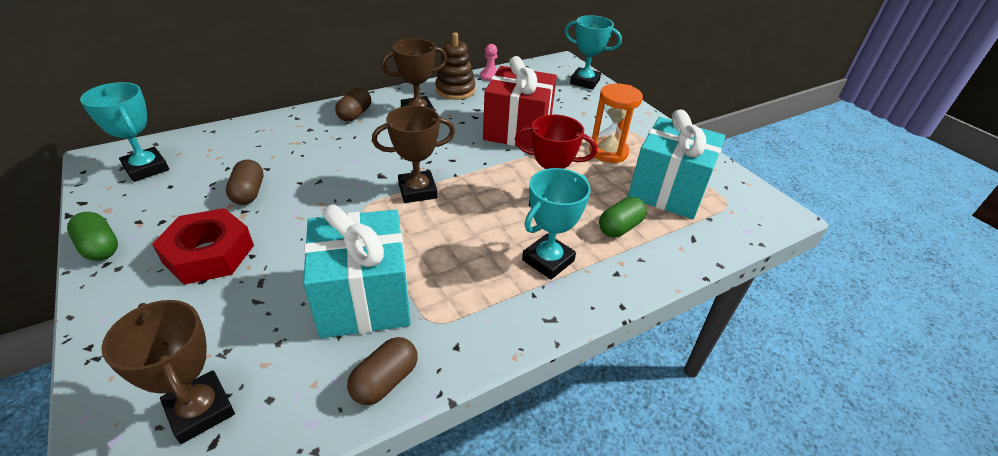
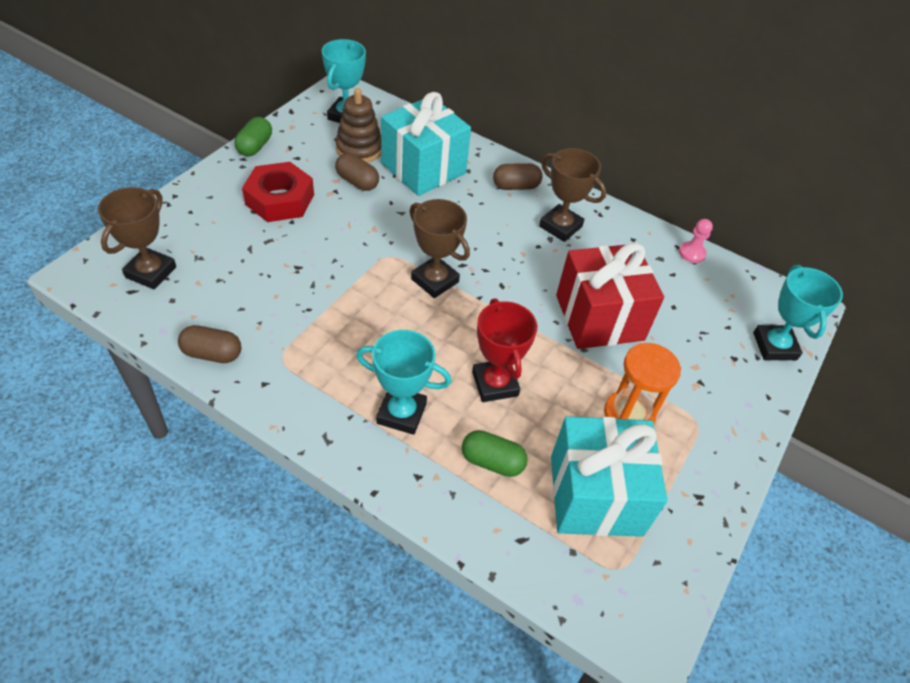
camera: 60 degrees right, 10 degrees up
(249, 193) = (357, 182): brown capsule -> brown capsule turned 75 degrees clockwise
(364, 299) = (283, 305): turquoise gift -> turquoise gift (423, 168)
(455, 90) = (631, 237): brown stacking toy -> brown stacking toy (359, 149)

